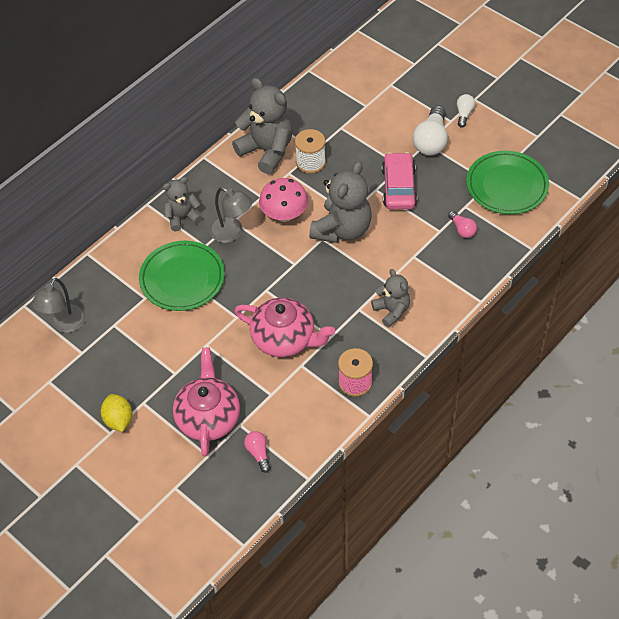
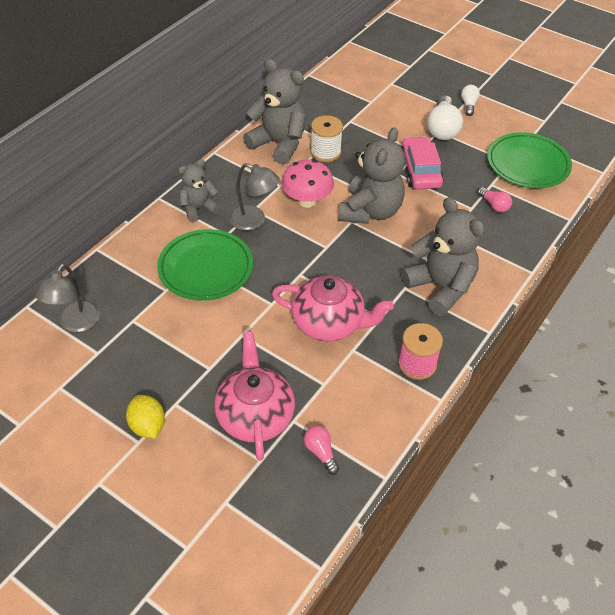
camera: 10 degrees left, 5 degrees down
(391, 311) = (440, 287): grey teddy bear -> grey teddy bear, size x1.71

